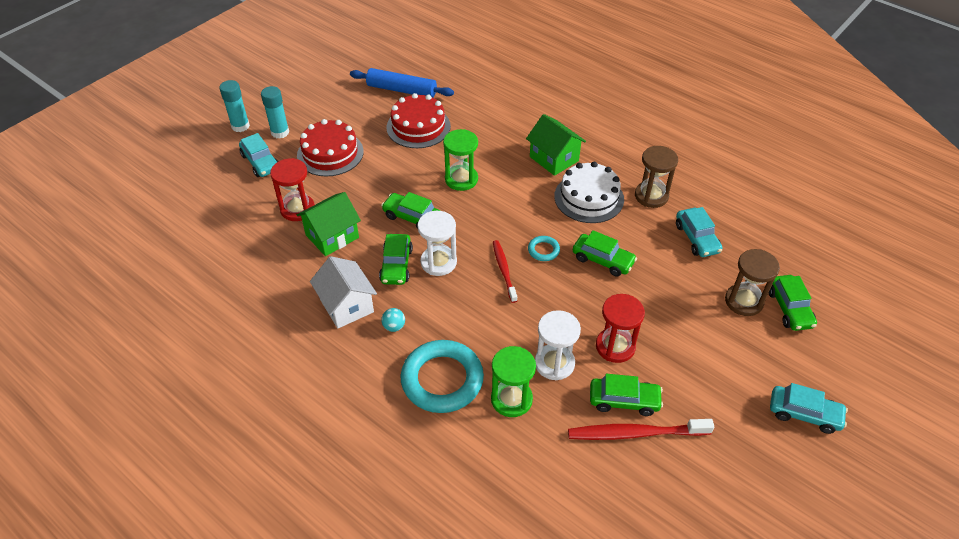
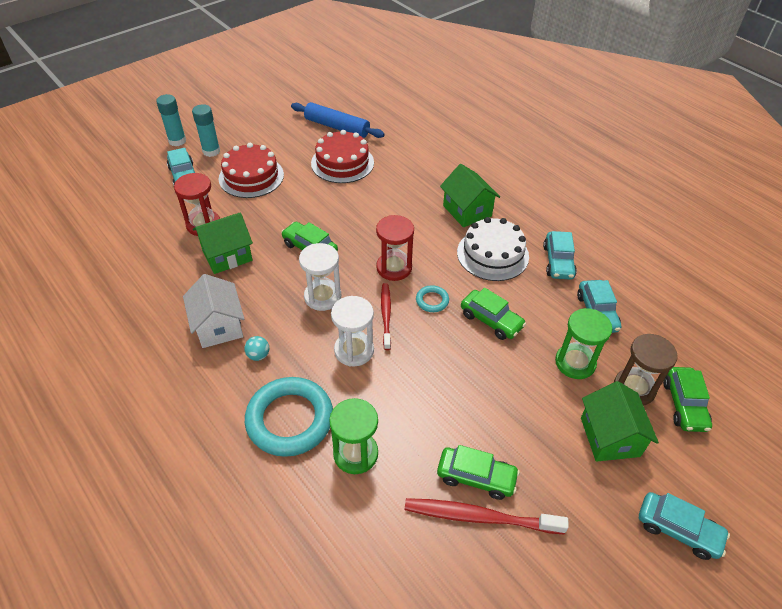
camera: 10 degrees right, 0 degrees up
(396, 265) = (280, 293): green car -> none
(461, 179) = (369, 218): green hourglass -> green hourglass (575, 363)
(554, 363) = (411, 422): white hourglass -> white hourglass (354, 350)
(615, 346) = (481, 415): red hourglass -> red hourglass (394, 268)
(651, 196) = (558, 262): brown hourglass -> turquoise car
(731, 346) = (609, 437): none -> green house

